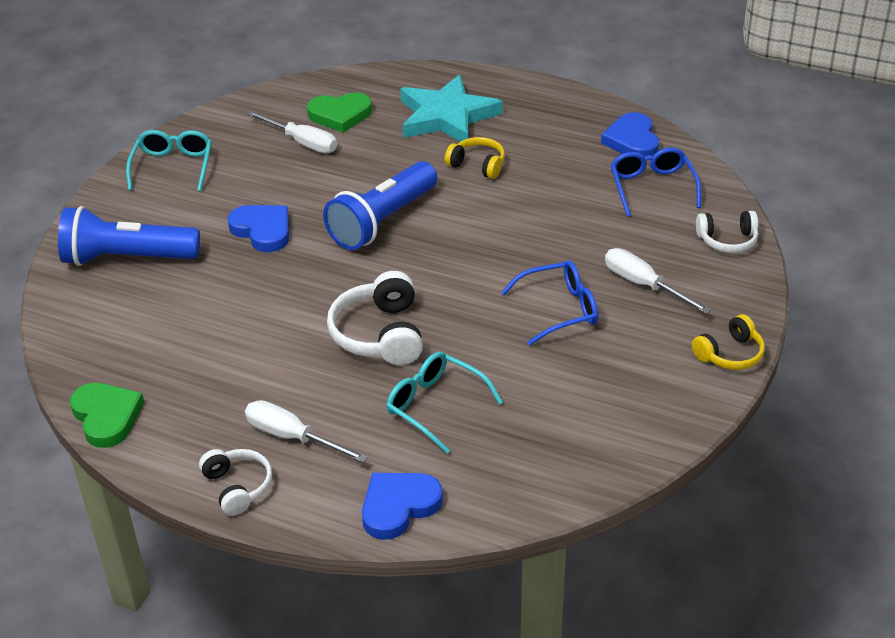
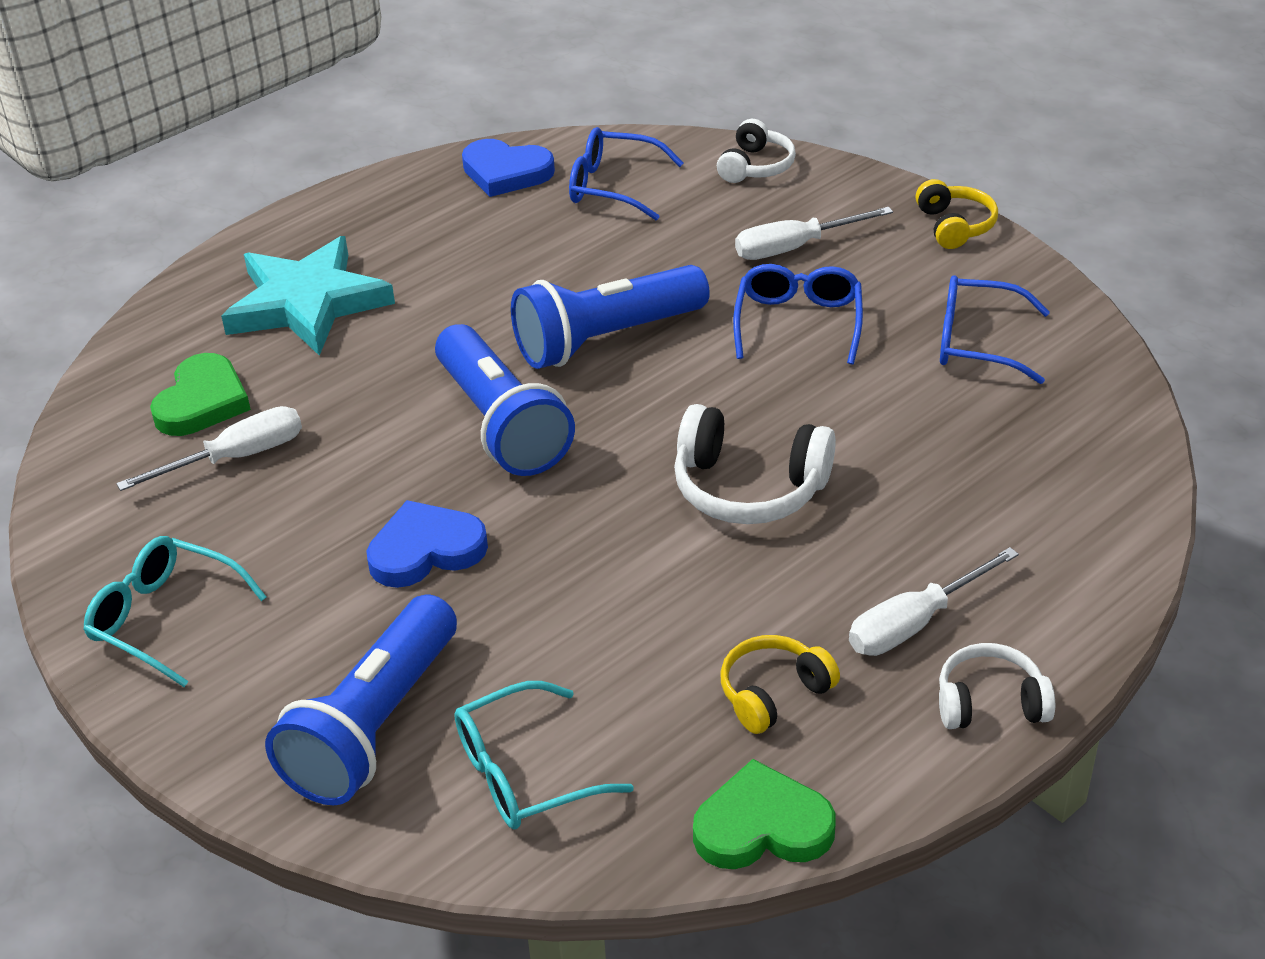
camera: 65 degrees left, 0 degrees up
(398, 506) = (1093, 554): blue heart -> none
(435, 406) = (921, 474): turquoise glasses -> turquoise glasses (524, 773)
(477, 165) = (447, 307): yellow headphones -> yellow headphones (774, 693)
(487, 235) = (606, 339): none -> blue flashlight
(594, 398) = (976, 342): none -> blue glasses

